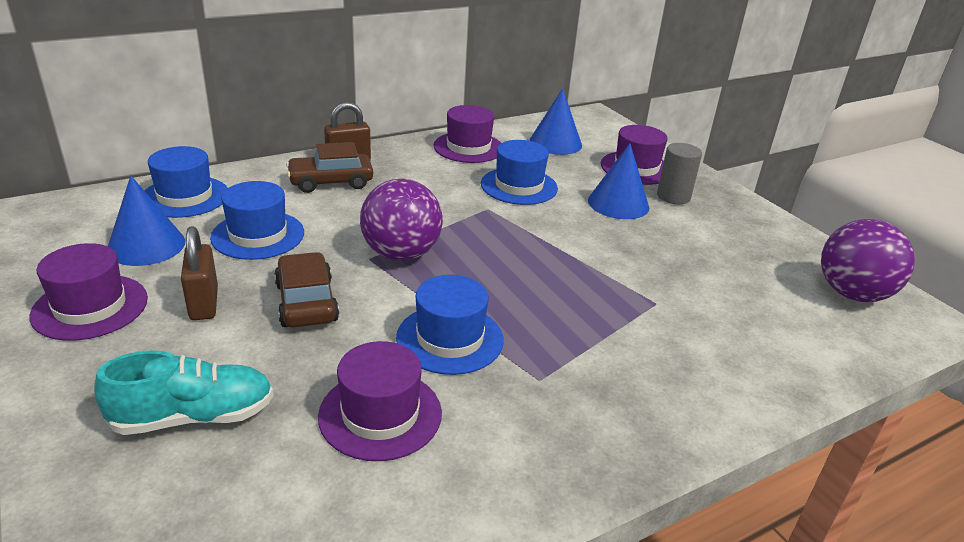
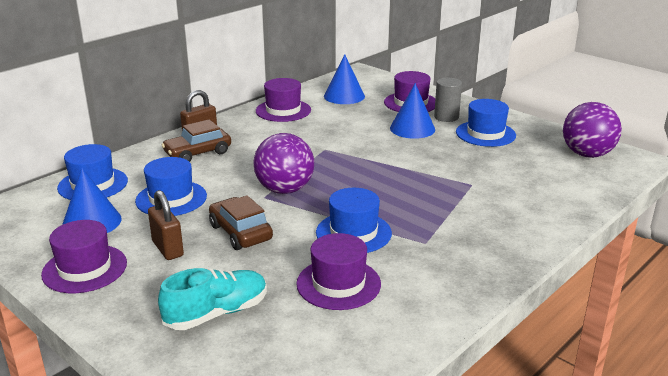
camera: 15 degrees left, 5 degrees down
(519, 186) = (337, 130): blue hat -> blue hat (485, 134)

